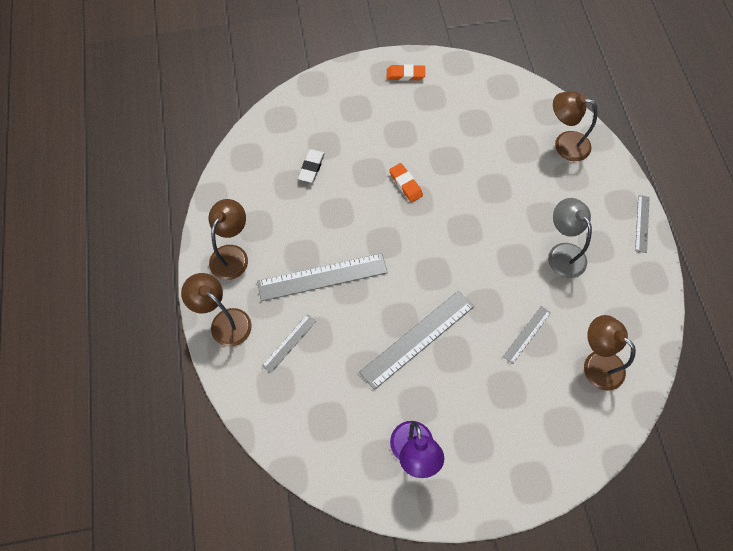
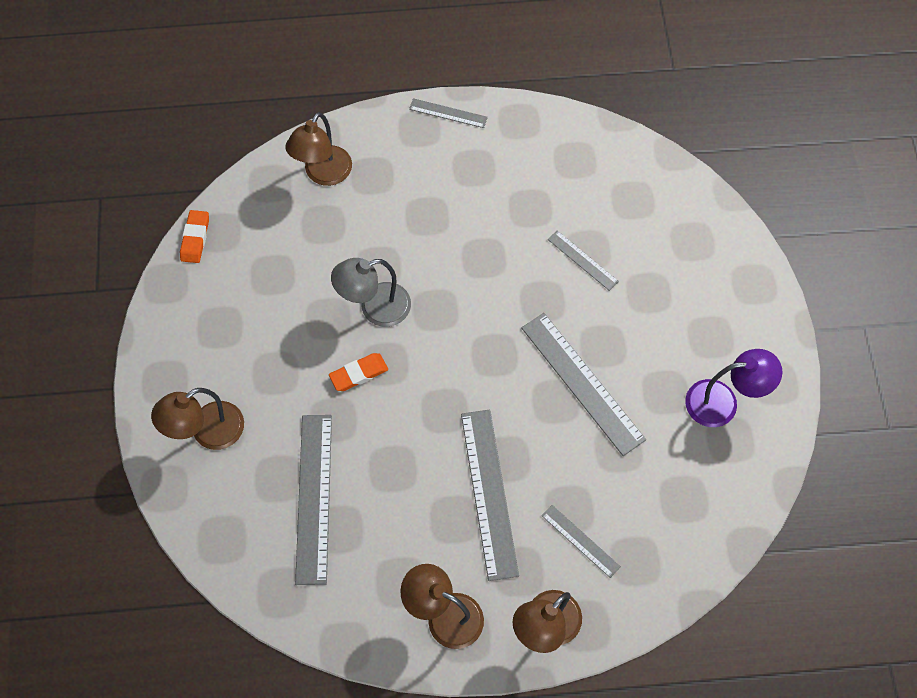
camera: 85 degrees left, 0 degrees up
(311, 167) = (314, 497): white eraser -> grey ruler
(405, 74) = (173, 355): orange eraser -> orange eraser (195, 238)
(562, 253) = (479, 204): grey lamp -> grey lamp (375, 308)
(596, 363) = (621, 195): brown lamp -> brown lamp (208, 432)

